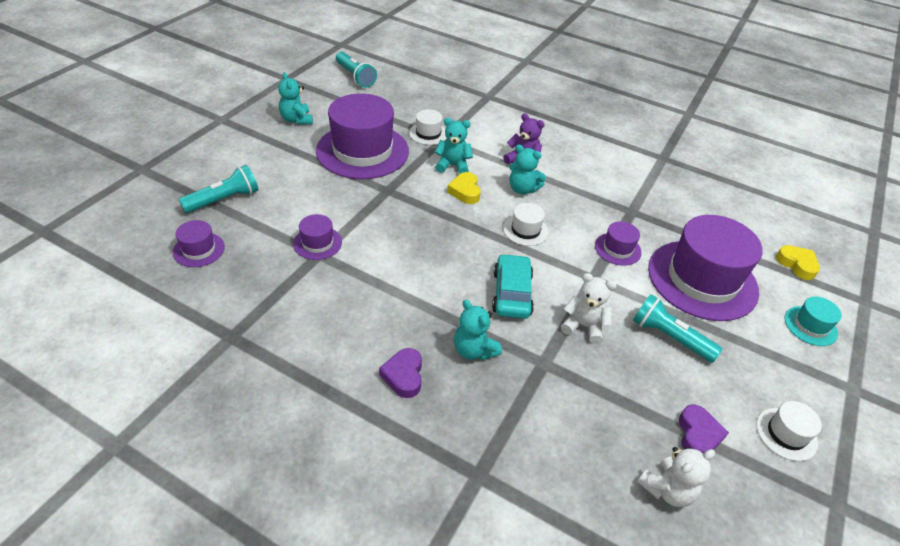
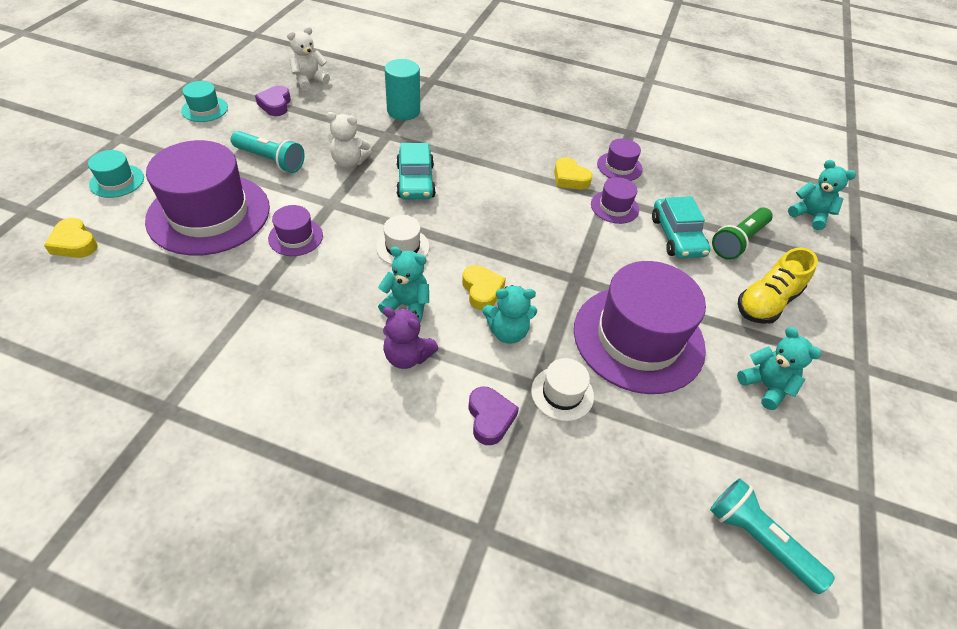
camera: 170 degrees right, 5 degrees up
(199, 249) = (712, 189): purple hat -> purple hat (619, 166)
(224, 200) = (738, 241): turquoise flashlight -> green flashlight
(247, 157) = (767, 302): none -> yellow shoe
(277, 210) = (677, 236): none -> turquoise car
(346, 279) = (570, 178): none -> yellow heart
(404, 376) = (493, 120): purple heart -> purple heart (490, 418)
(474, 350) = (444, 138): turquoise teddy bear -> turquoise teddy bear (809, 215)
(523, 405) = (403, 111): none -> turquoise cylinder
(786, 434) = (204, 109): white hat -> turquoise hat

